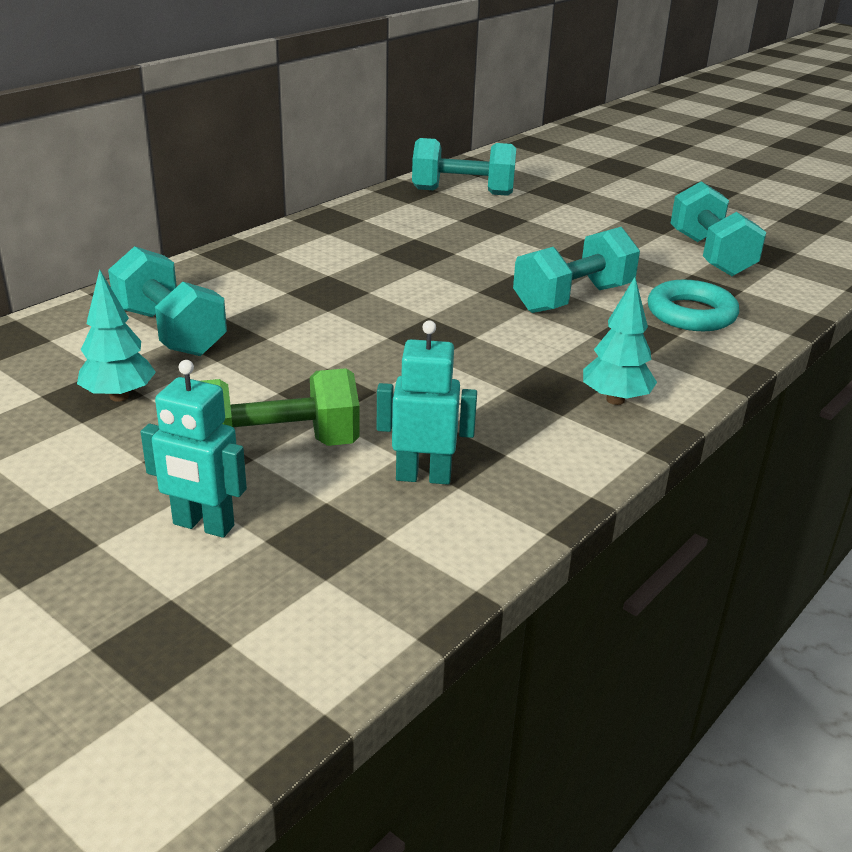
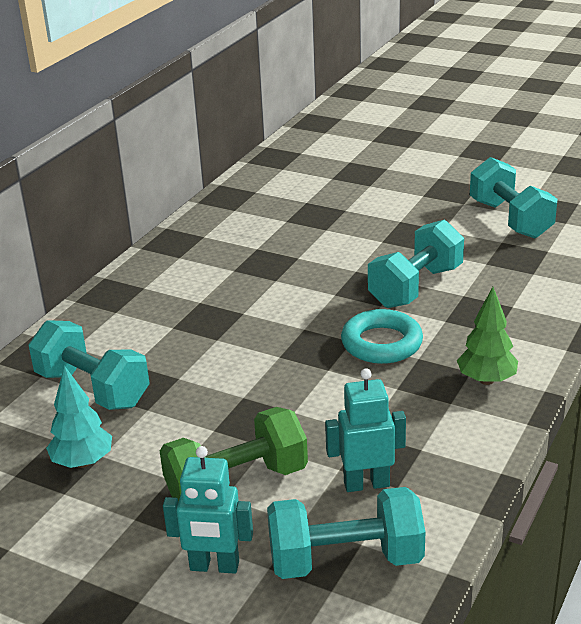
camera: 10 degrees left, 0 degrees up
(463, 192) = (277, 190): turquoise dumbbell -> turquoise dumbbell (345, 560)
(615, 400) = (486, 380): turquoise tree -> green tree
(691, 314) = (515, 283): turquoise ring -> turquoise ring (381, 343)

